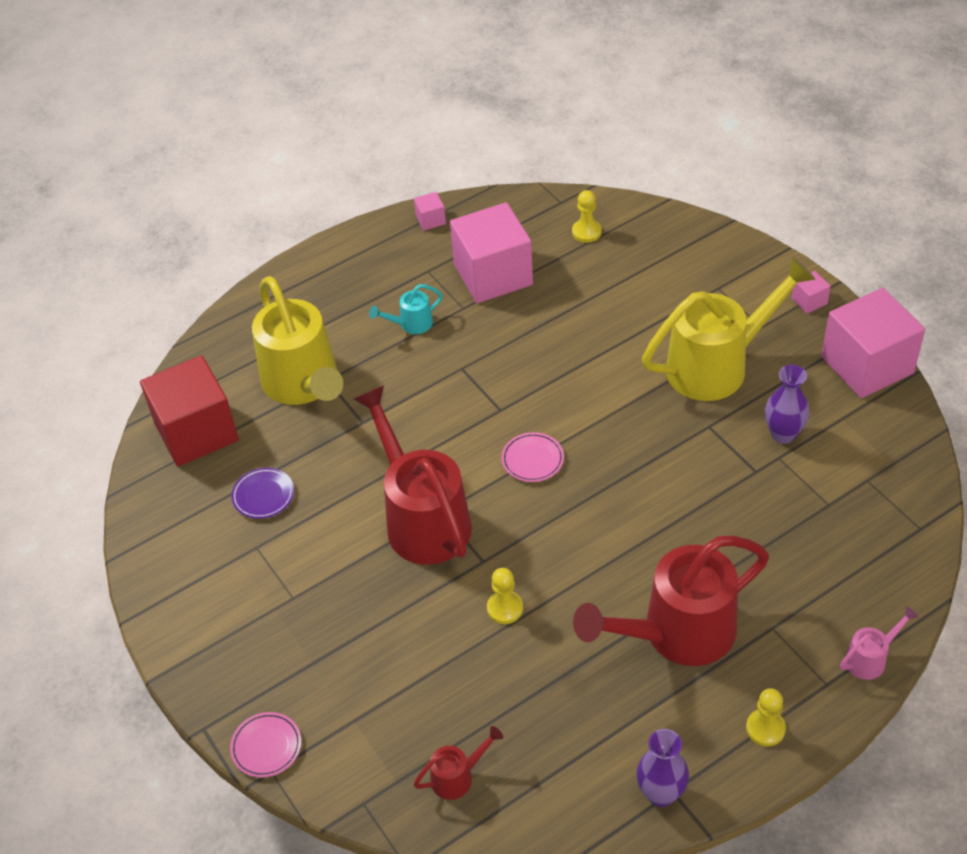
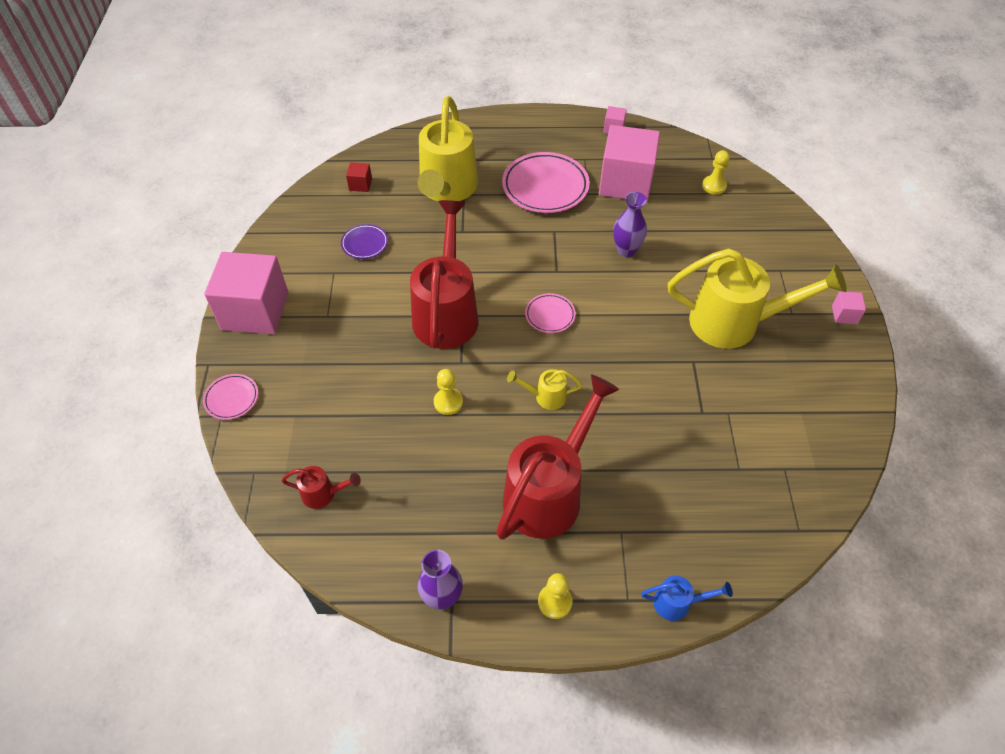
camera: 30 degrees right, 5 degrees up
(196, 432) = (360, 184): red cube -> red cube, size x0.41
(411, 324) = (545, 187): turquoise watering can -> pink plate
(597, 544) = (545, 396): none -> yellow watering can
(677, 633) = (549, 492): red watering can -> red watering can turned 120 degrees clockwise
(783, 434) = (745, 398): purple vase -> purple vase (626, 250)
(867, 365) = (854, 384): pink cube -> pink cube (255, 311)
(870, 658) = (677, 603): pink watering can -> blue watering can

